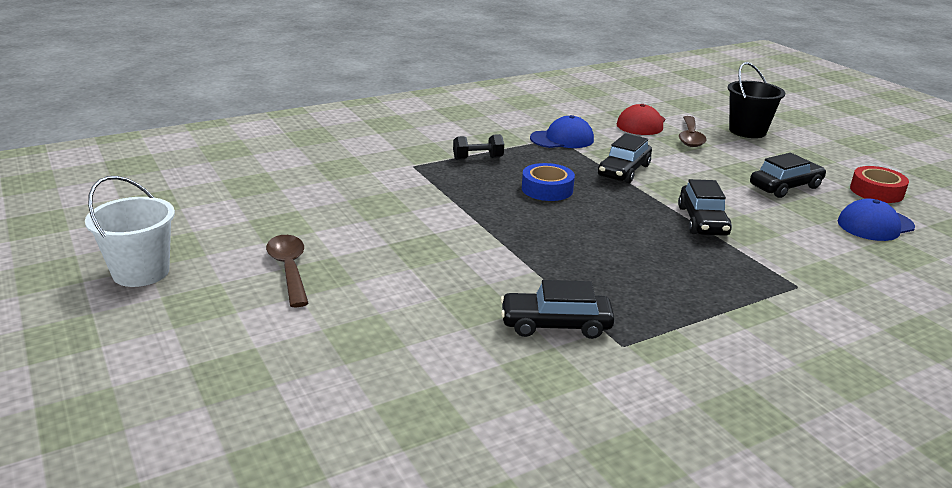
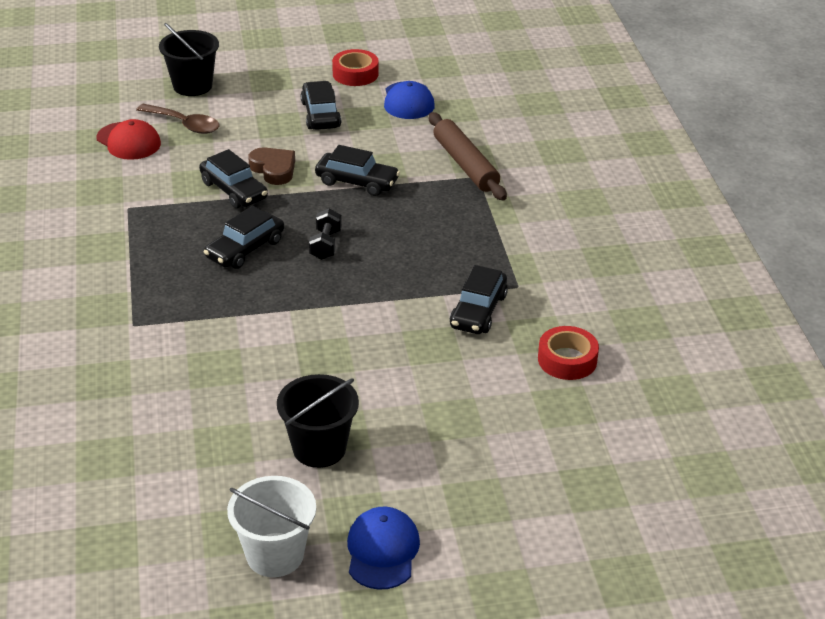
camera: 70 degrees left, 10 degrees up
(289, 269) = (319, 448): brown spoon -> black bucket
(478, 159) = (145, 275): black dumbbell -> black dumbbell (326, 245)
(511, 405) = (567, 360): none -> red tape
(547, 189) = (245, 249): blue tape -> black car
(562, 139) = (132, 205): blue cap -> blue cap (382, 551)
(674, 181) = (274, 169): none -> brown heart
(809, 275) = (465, 165): none -> brown rolling pin

